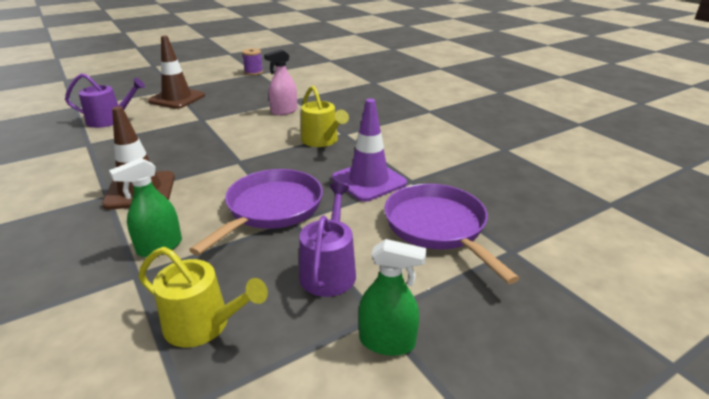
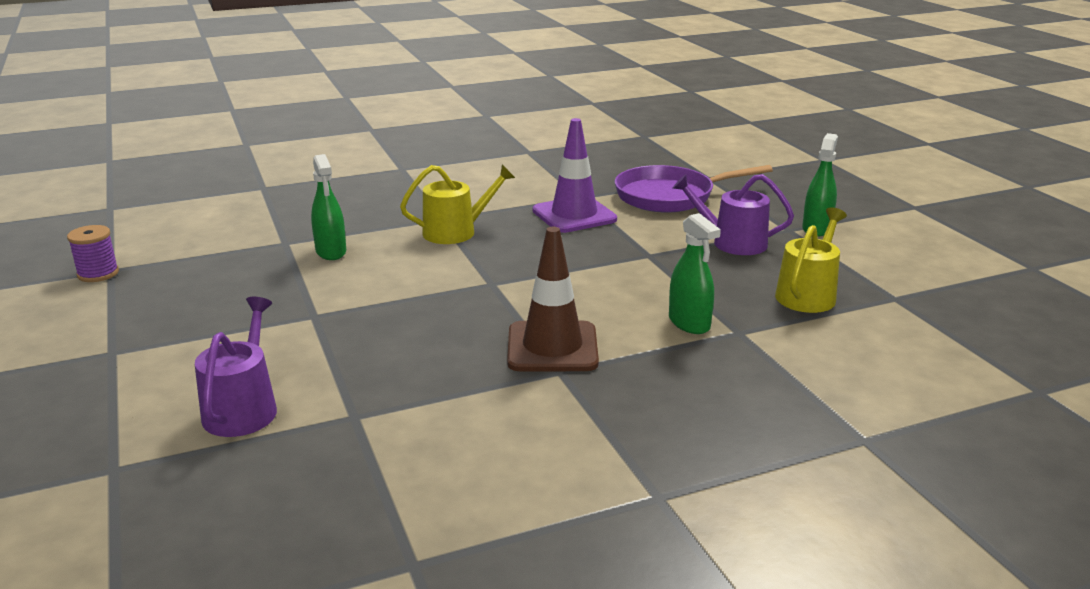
camera: 80 degrees left, 5 degrees down
(177, 98) = (179, 345): brown traffic cone -> none
(271, 209) = (622, 265): purple pan -> none
(284, 111) = (331, 252): pink spray bottle -> green spray bottle

